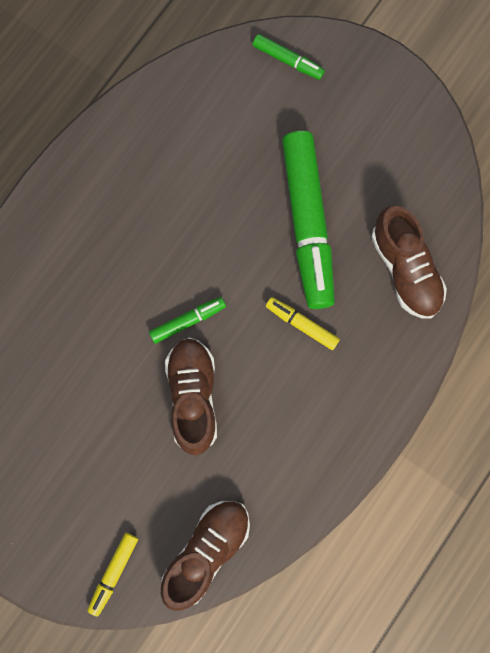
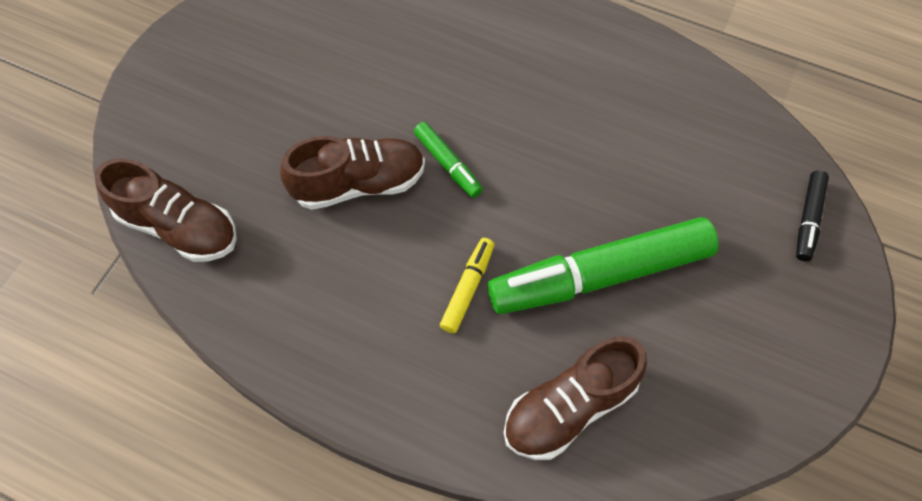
camera: 80 degrees right, 15 degrees down
(113, 573) = (152, 139): yellow marker -> none
(288, 60) = (808, 219): green marker -> black marker

